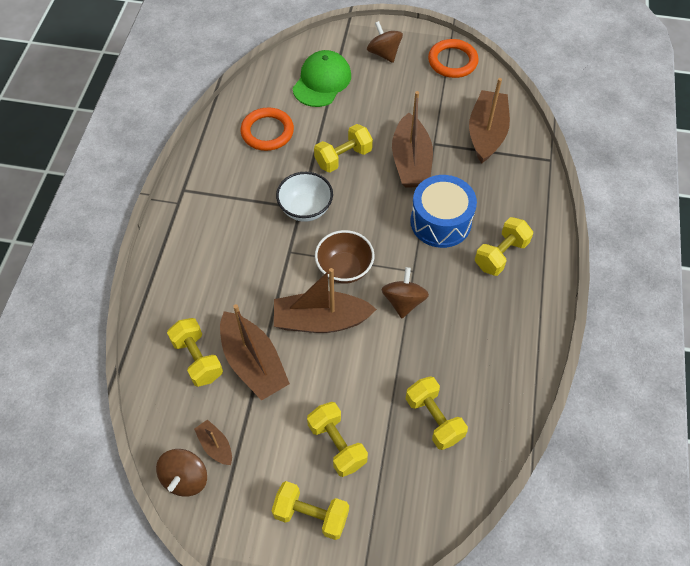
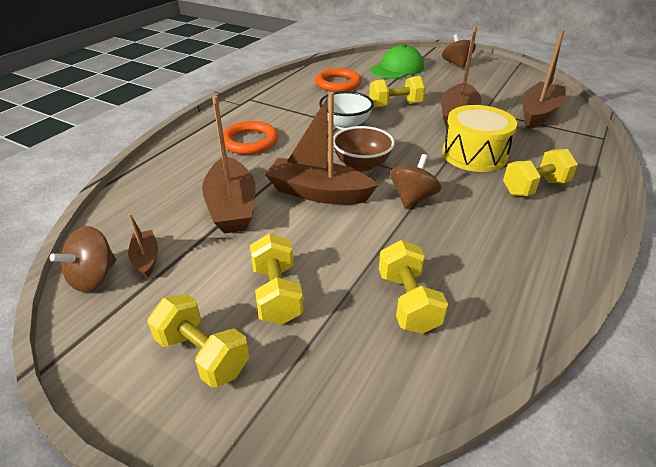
camera: 20 degrees right, 20 degrees down
(197, 359) = (182, 192): yellow dumbbell -> none
(440, 222) = (474, 154): blue drum -> yellow drum
(452, 61) = (516, 75): orange ring -> orange ring (250, 141)

